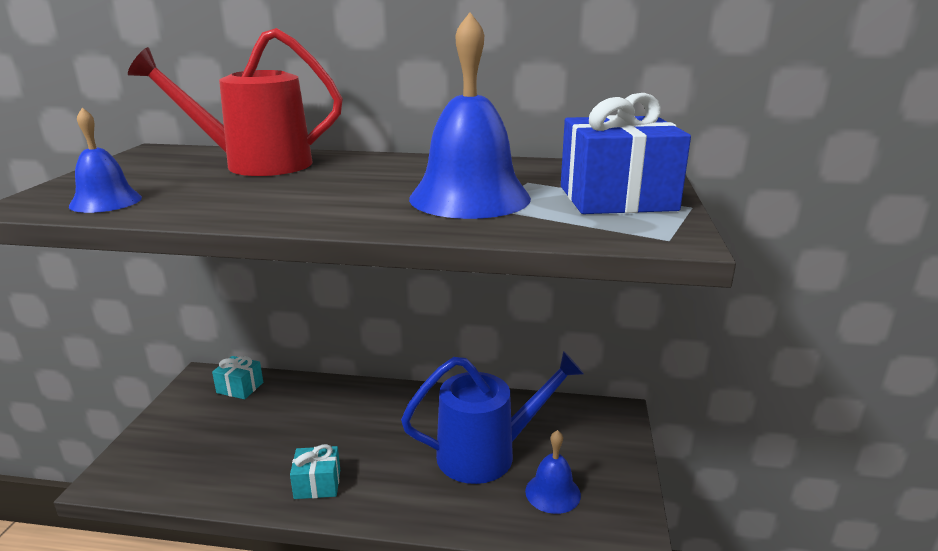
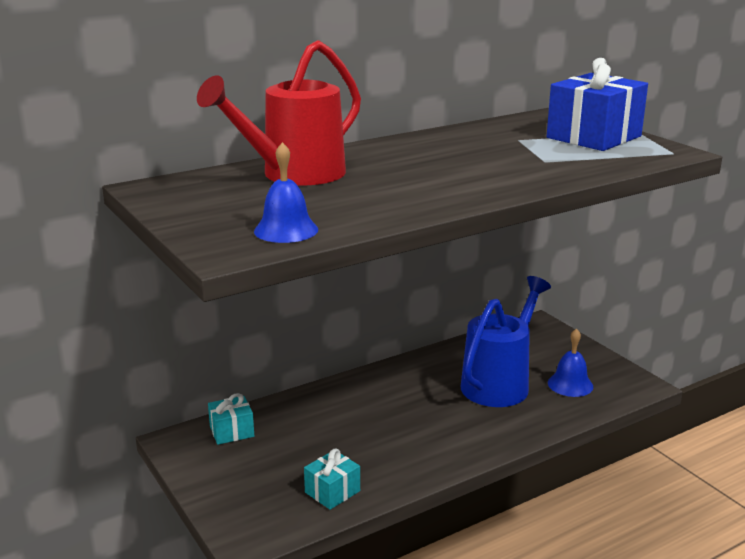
camera: 40 degrees left, 0 degrees up
(317, 484) = (421, 454): turquoise gift -> turquoise gift (332, 491)
(470, 198) = (518, 158): blue bell -> none

